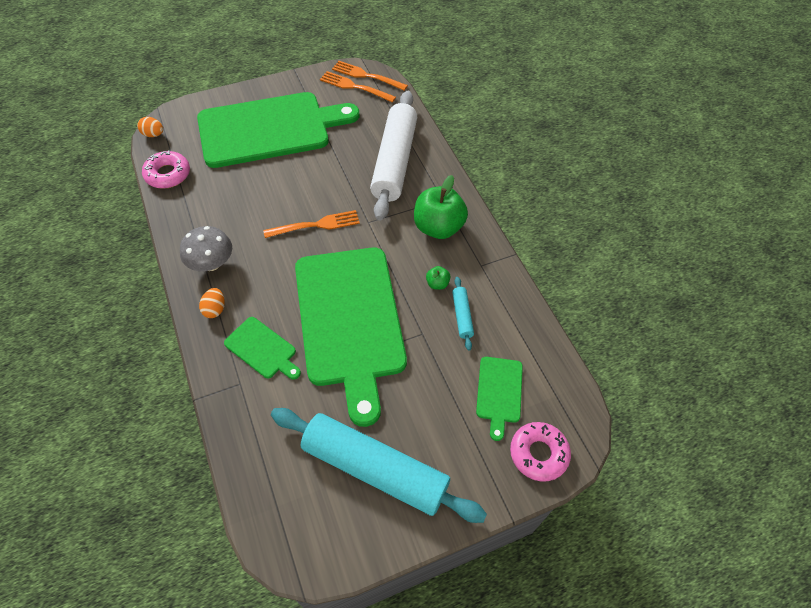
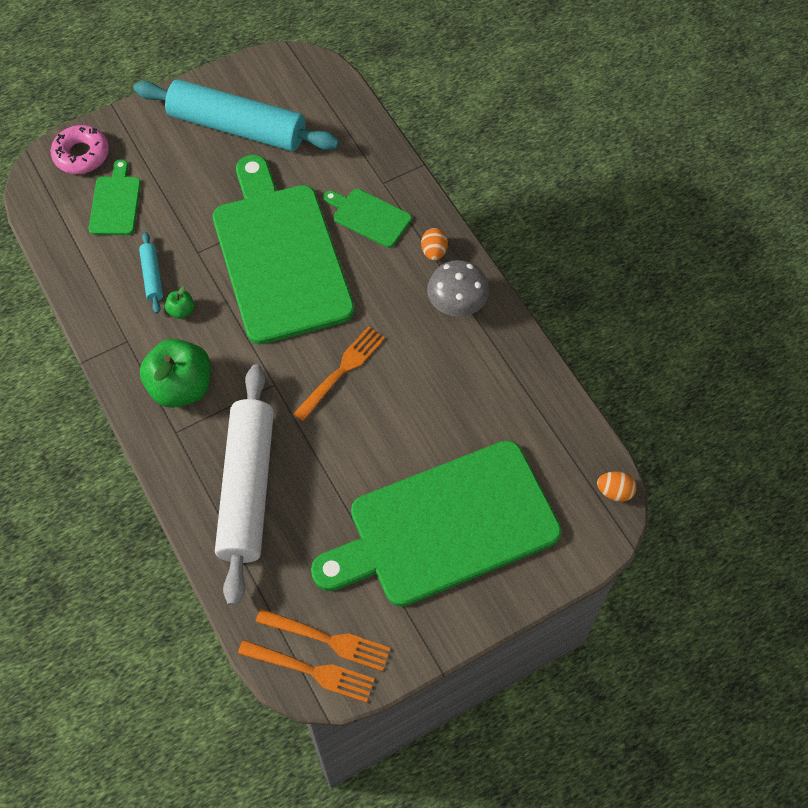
camera: 175 degrees right, 5 degrees up
(168, 174) = (563, 424): pink donut -> none
(316, 225) = (342, 371): orange fork -> orange fork turned 150 degrees clockwise

